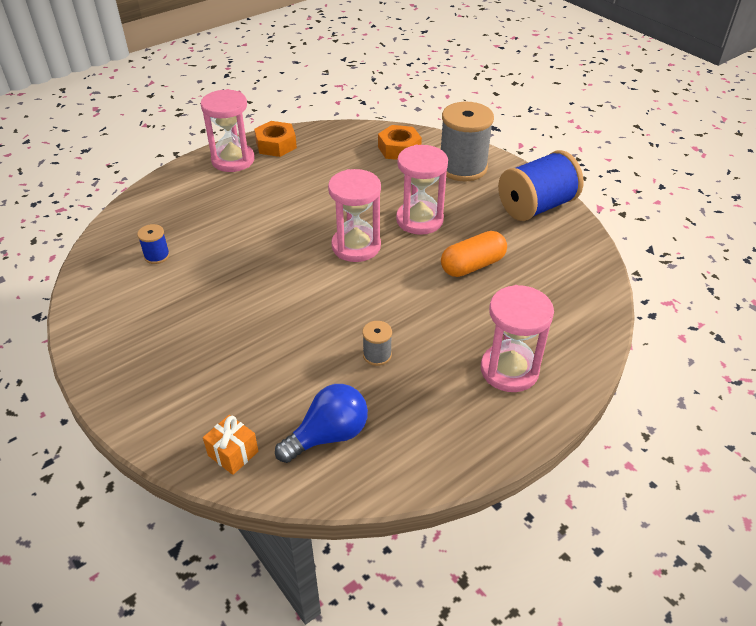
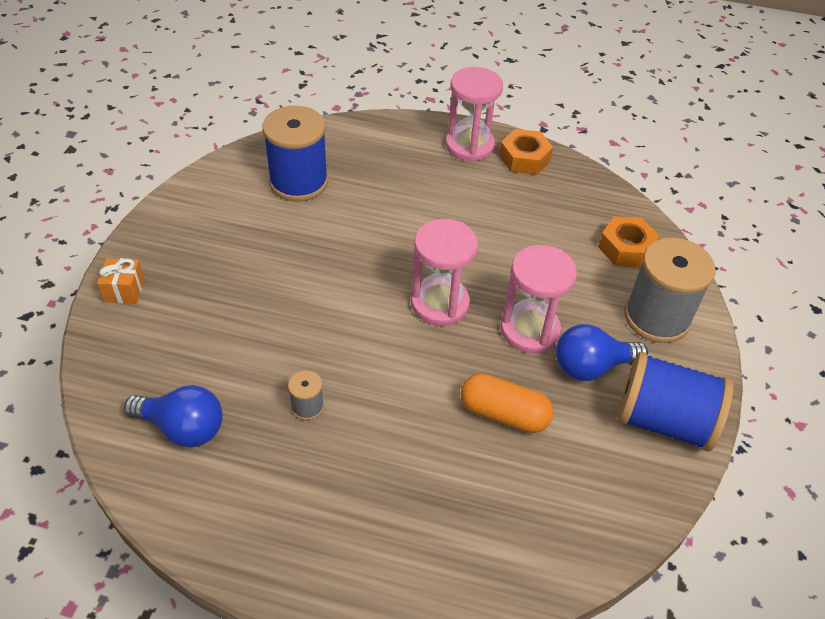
camera: 50 degrees right, 5 degrees up
(157, 256) = (299, 182): blue spool -> blue spool, size x2.24
(233, 453) = (119, 374): orange gift -> orange gift (124, 290)
(472, 211) = (591, 367): none -> blue light bulb
(509, 370) = (375, 531): pink hourglass -> none

